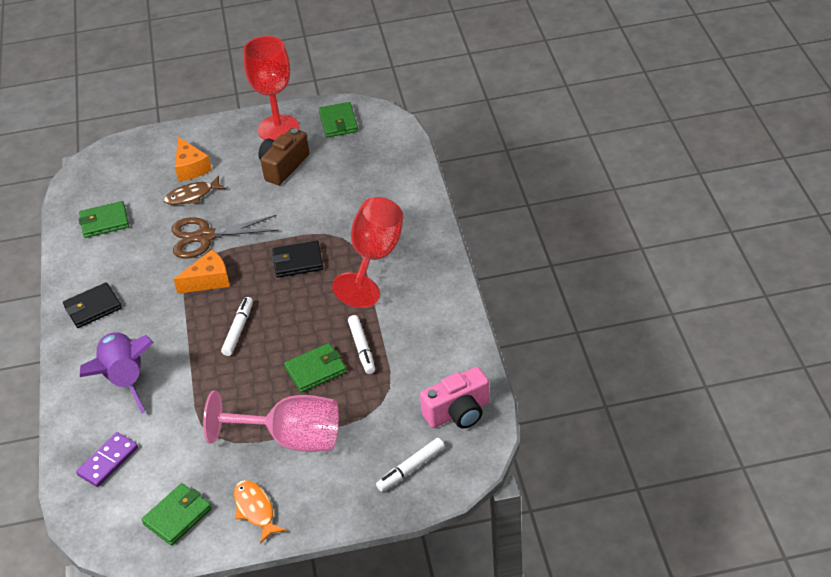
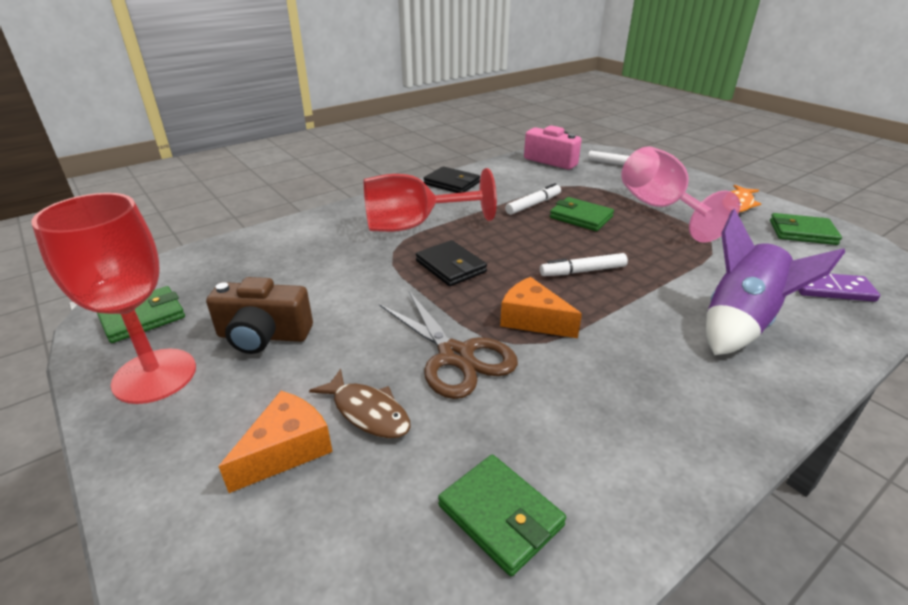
camera: 120 degrees left, 10 degrees down
(93, 308) = (687, 414): black wallet -> black wallet (452, 183)

